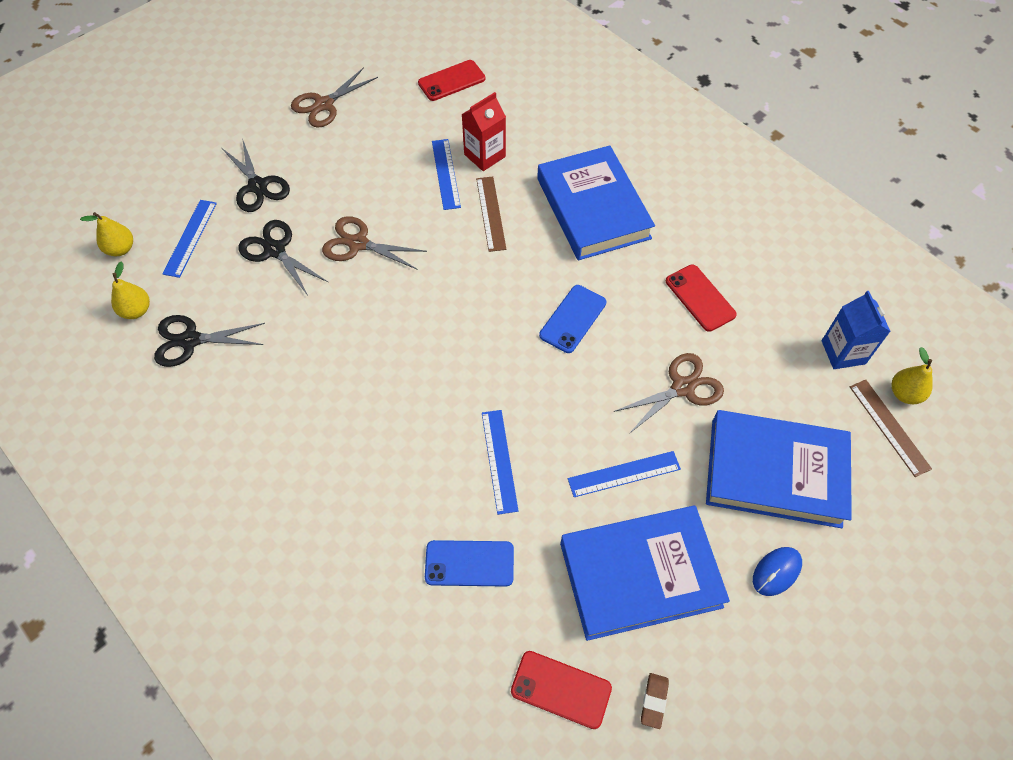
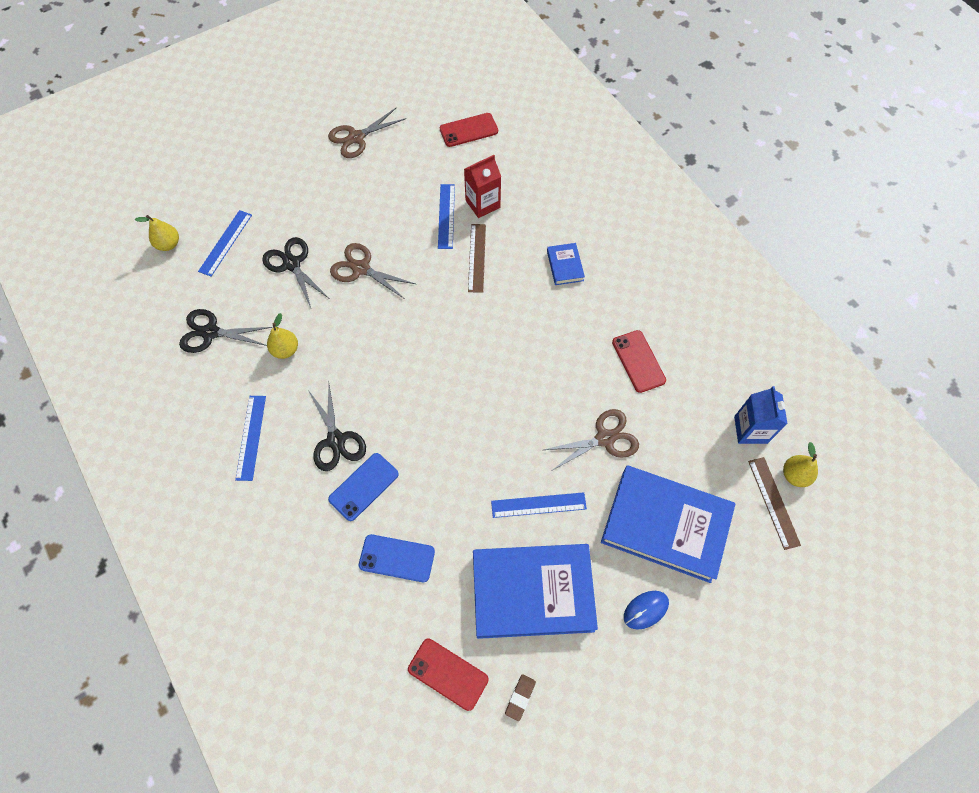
camera: 10 degrees right, 5 degrees up
(136, 310) = (172, 300): yellow pear -> yellow pear (285, 350)
(257, 186) = (288, 204): black scissors -> black scissors (336, 440)
(499, 460) = (438, 476): blue ruler -> blue ruler (251, 437)
(572, 319) = (525, 363): blue phone -> blue phone (363, 486)
(593, 208) = (565, 266): blue book -> blue book, size x0.43

